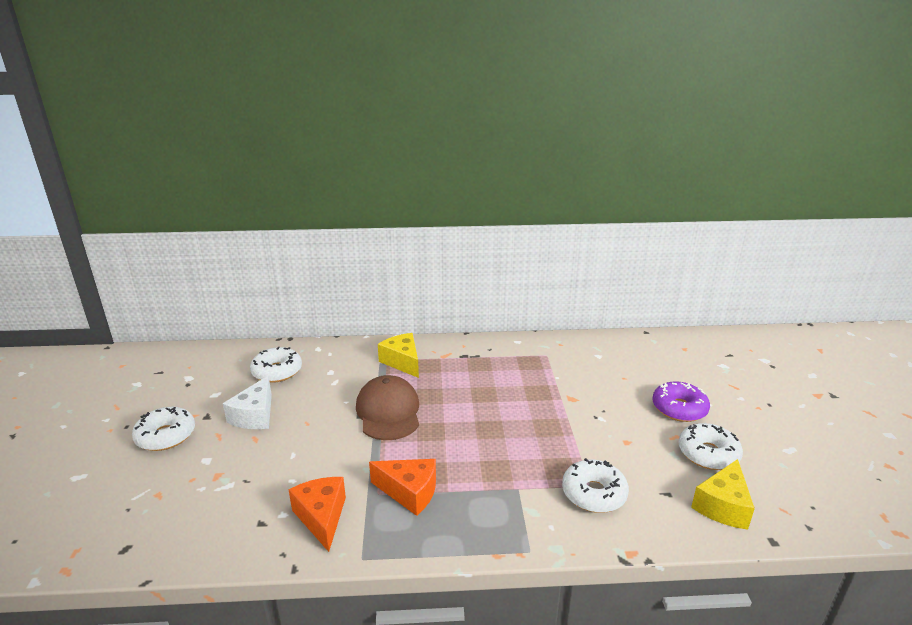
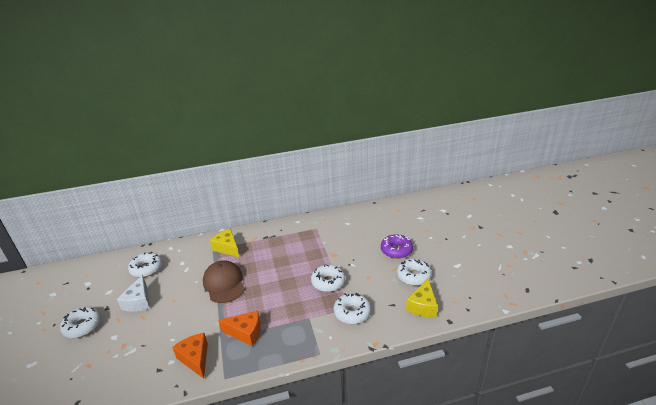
camera: 10 degrees left, 5 degrees up
(557, 438) = (328, 282): none -> white donut

